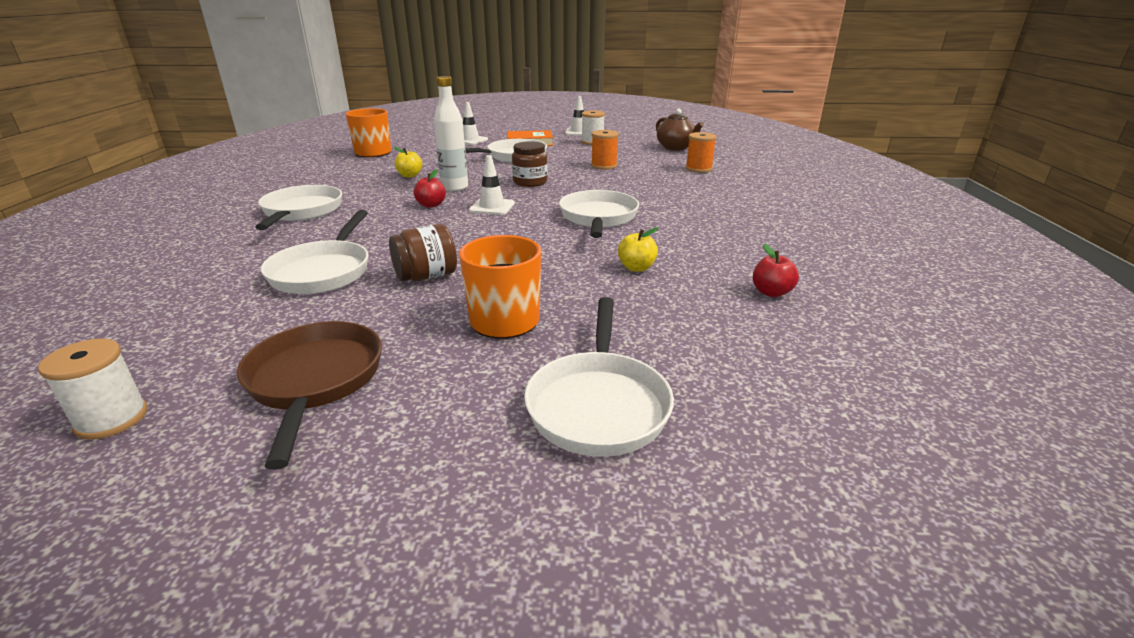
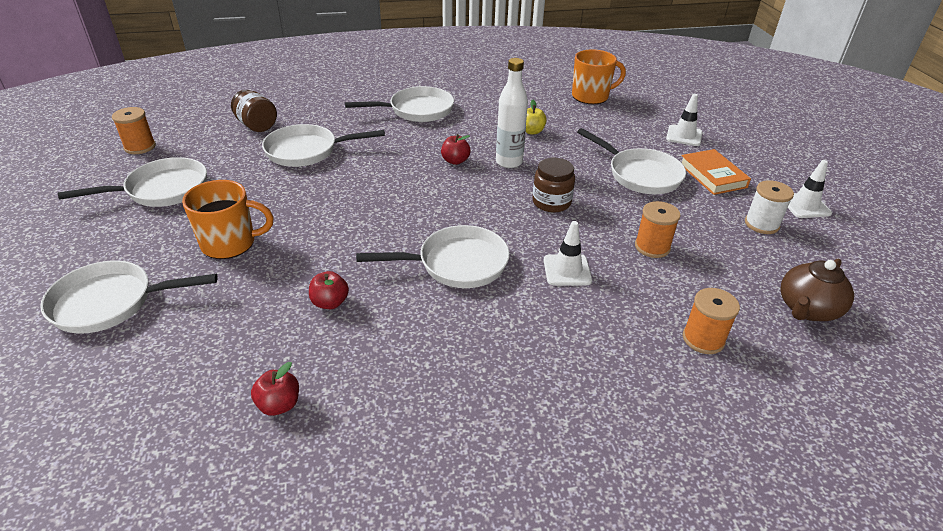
camera: 75 degrees right, 10 degrees up
(112, 419) = (140, 147): white spool -> orange spool
(314, 381) = (162, 190): brown pan -> white pan
(426, 276) = (302, 194): brown jar -> brown jar (256, 125)
(492, 207) = (463, 193): white traffic cone -> white traffic cone (567, 270)
(636, 268) = (330, 302): yellow apple -> red apple

